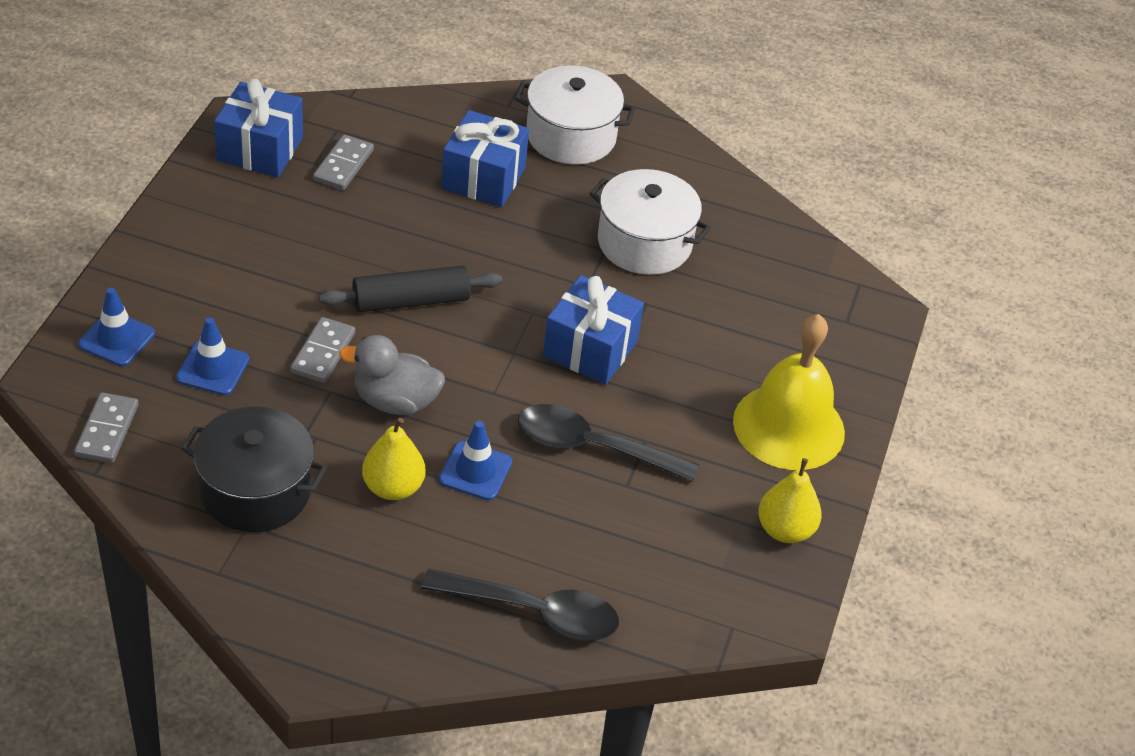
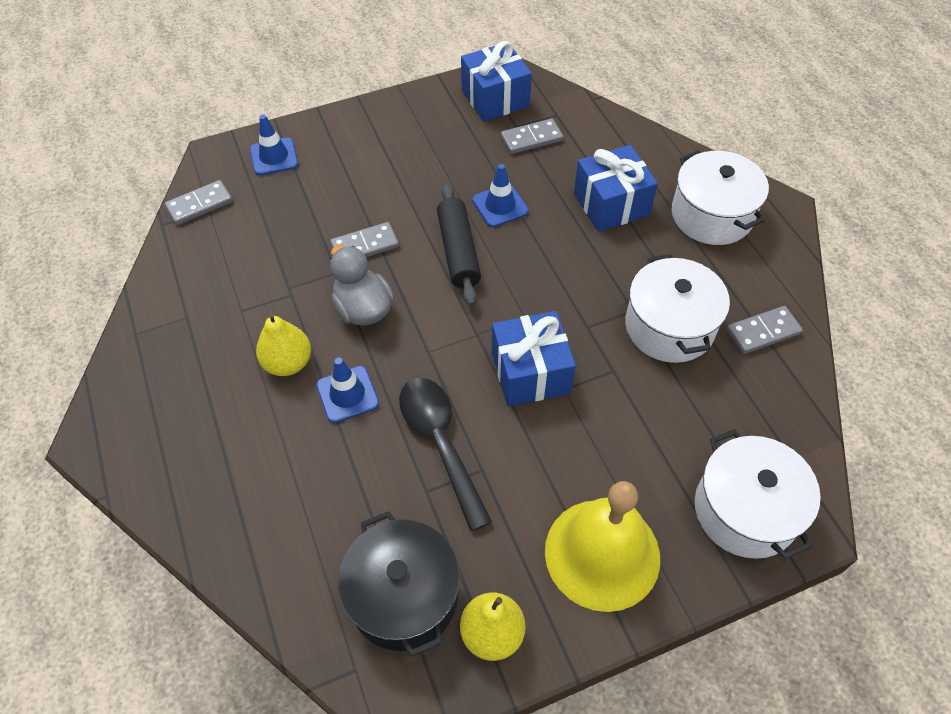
camera: 55 degrees right, 10 degrees up
(213, 369) = (296, 210): blue traffic cone -> blue traffic cone (500, 206)
(255, 490) = (218, 300): black pot -> black pot (403, 596)
(411, 301) = (458, 251): black rolling pin -> black rolling pin turned 45 degrees clockwise
(534, 612) = (251, 524): black spoon -> none
(710, 201) = (763, 332): none -> grey domino
(837, 329) = (745, 510): none -> white pot

